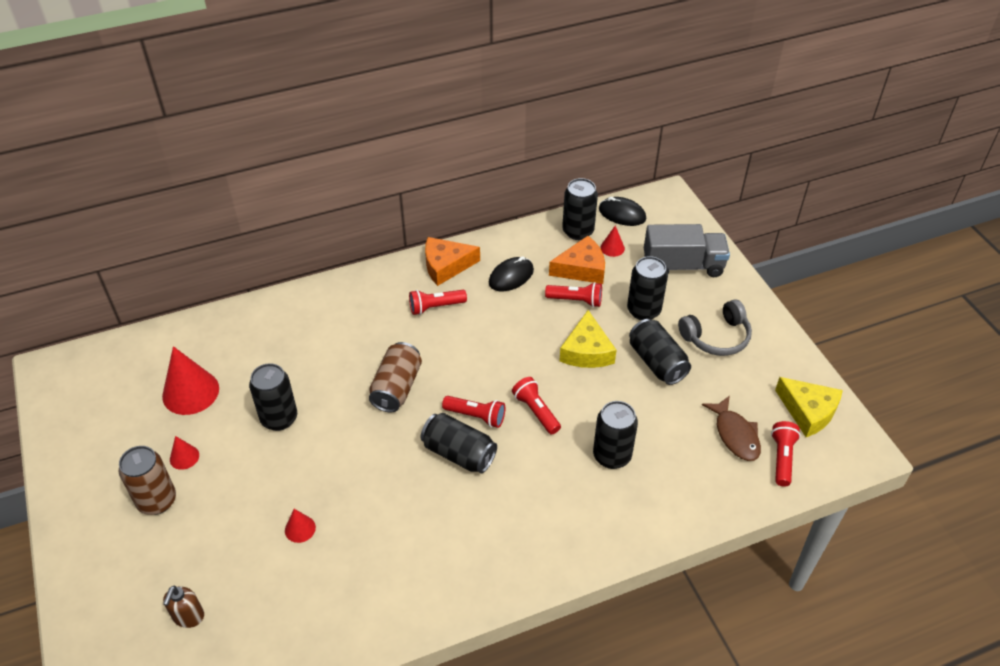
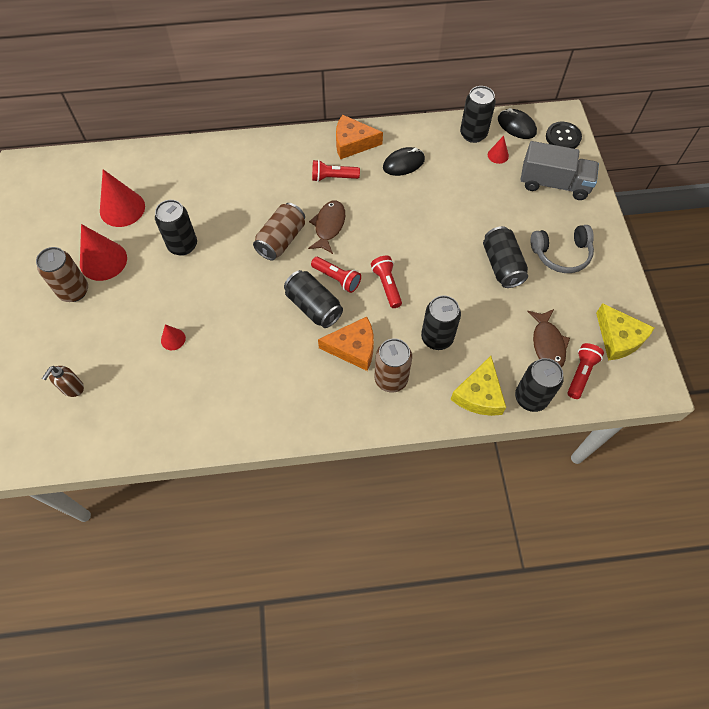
camera: 15 degrees right, 15 degrees up
(184, 457) = (103, 260): red cone -> red cone, size x2.03
(447, 361) = (329, 226): none -> brown fish
(575, 513) = (391, 379): none -> brown can
(576, 300) = (451, 196): red flashlight -> none
(581, 268) = (465, 168): orange cheese -> orange cheese (353, 348)
(587, 351) = (446, 242): yellow cheese -> yellow cheese (479, 394)
(643, 310) = (506, 217): black can -> black can (531, 398)
(675, 216) = (563, 137): none -> black button

